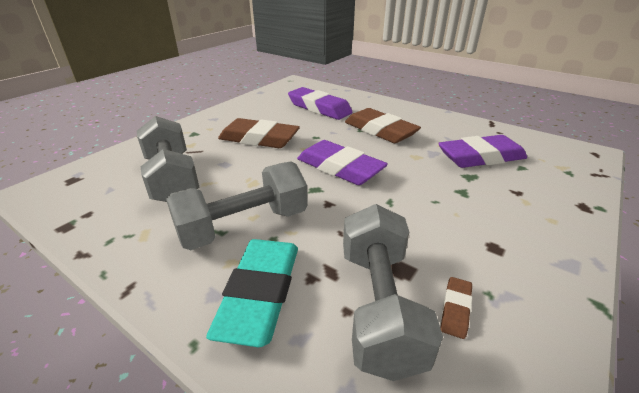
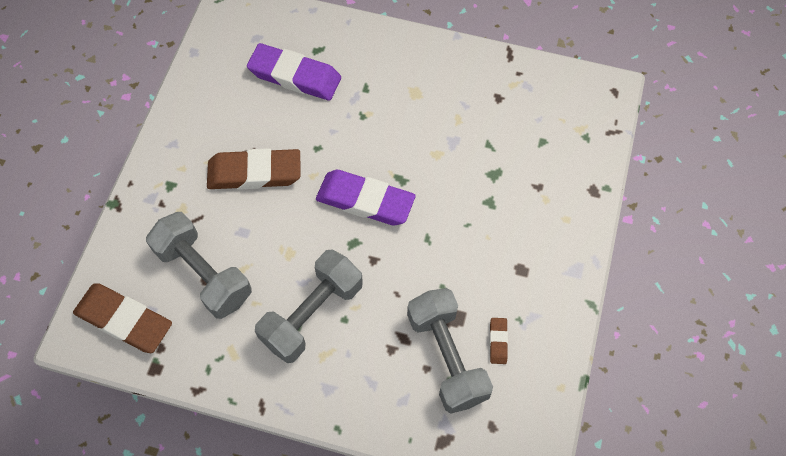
camera: 20 degrees left, 30 degrees up
(260, 293) = (361, 376): turquoise eraser -> none
(380, 130) = (386, 111): brown eraser -> brown eraser (124, 320)
(480, 157) = (502, 135): purple eraser -> none

